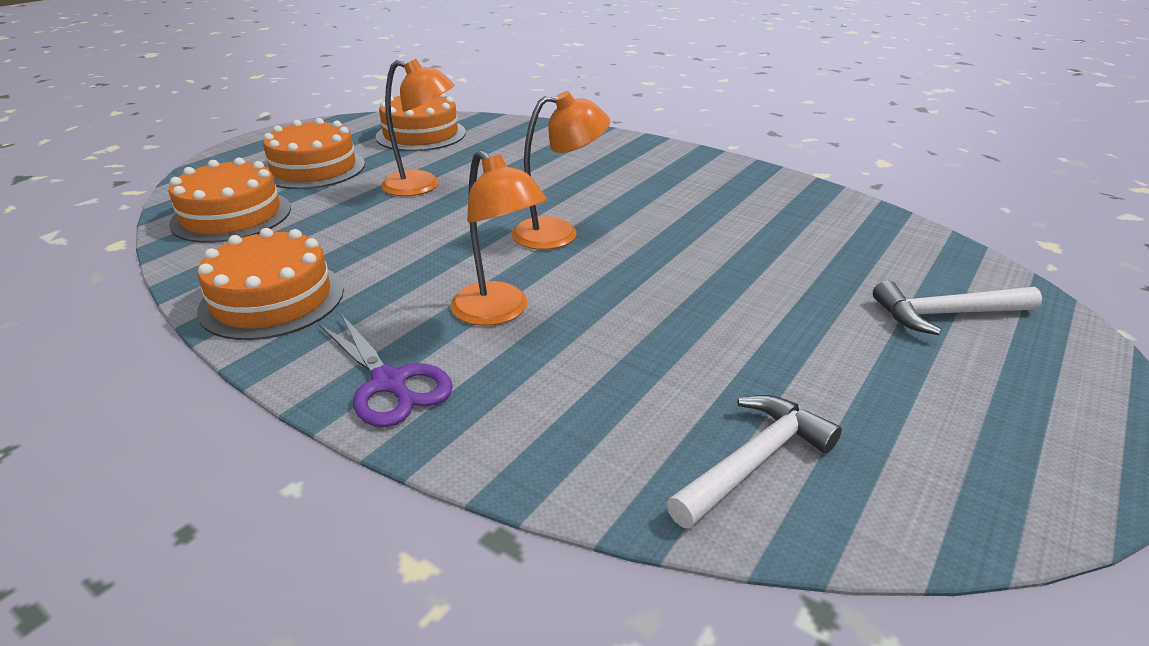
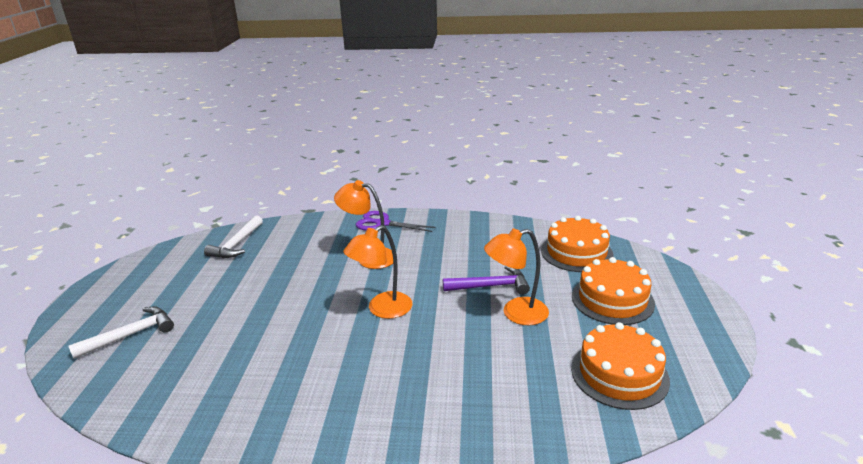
camera: 150 degrees right, 5 degrees down
(272, 299) = (472, 229): orange cake -> none
(399, 215) = (491, 286): none -> purple hammer

